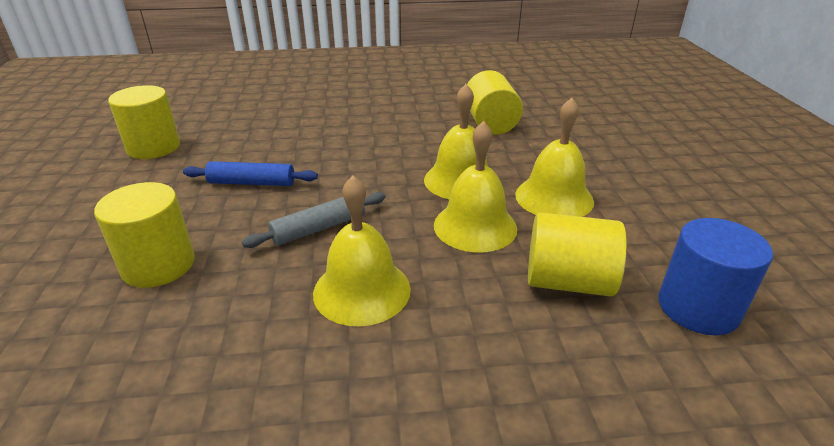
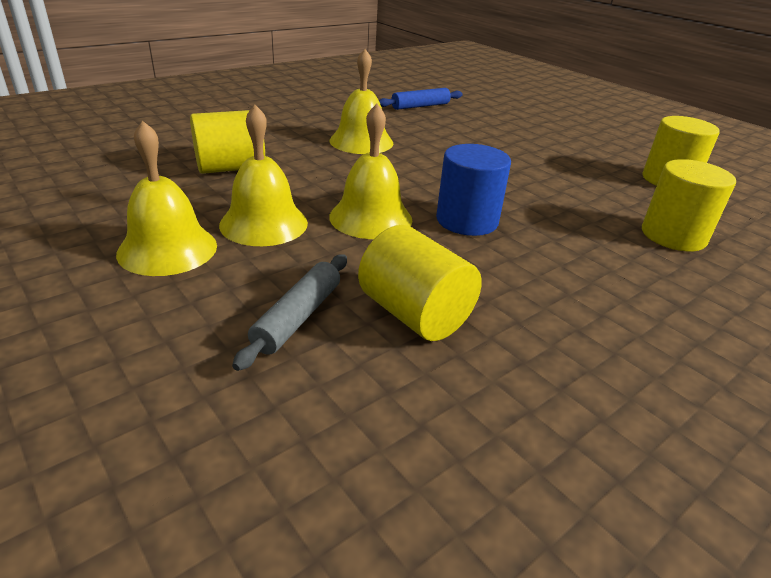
camera: 145 degrees right, 0 degrees up
(158, 265) = (487, 130): yellow cylinder -> yellow cylinder (673, 236)
(251, 183) = (534, 174): blue rolling pin -> blue rolling pin (420, 106)
(319, 228) = (433, 160): grey rolling pin -> grey rolling pin (298, 317)
(475, 226) = (322, 185): yellow bell -> yellow bell (167, 249)
(698, 308) = (131, 173): blue cylinder -> blue cylinder (467, 221)

